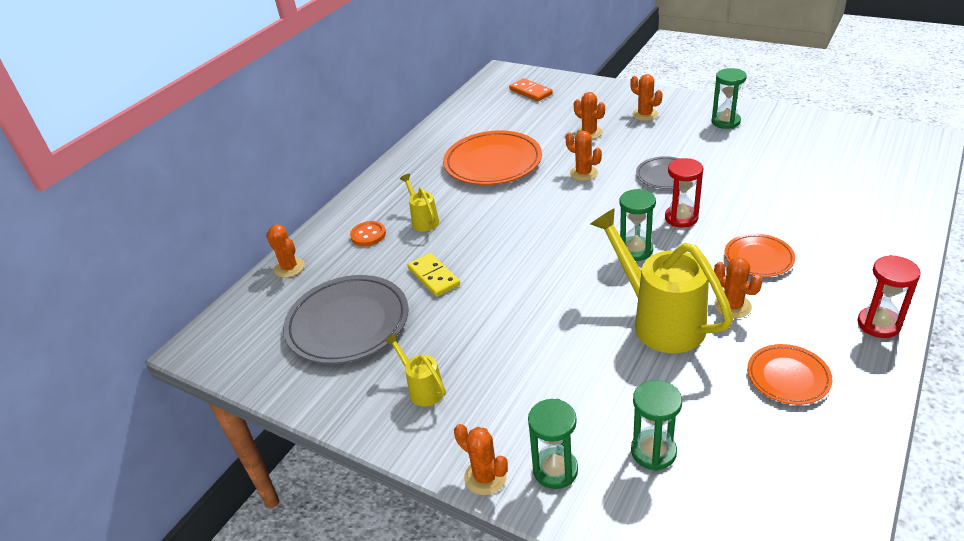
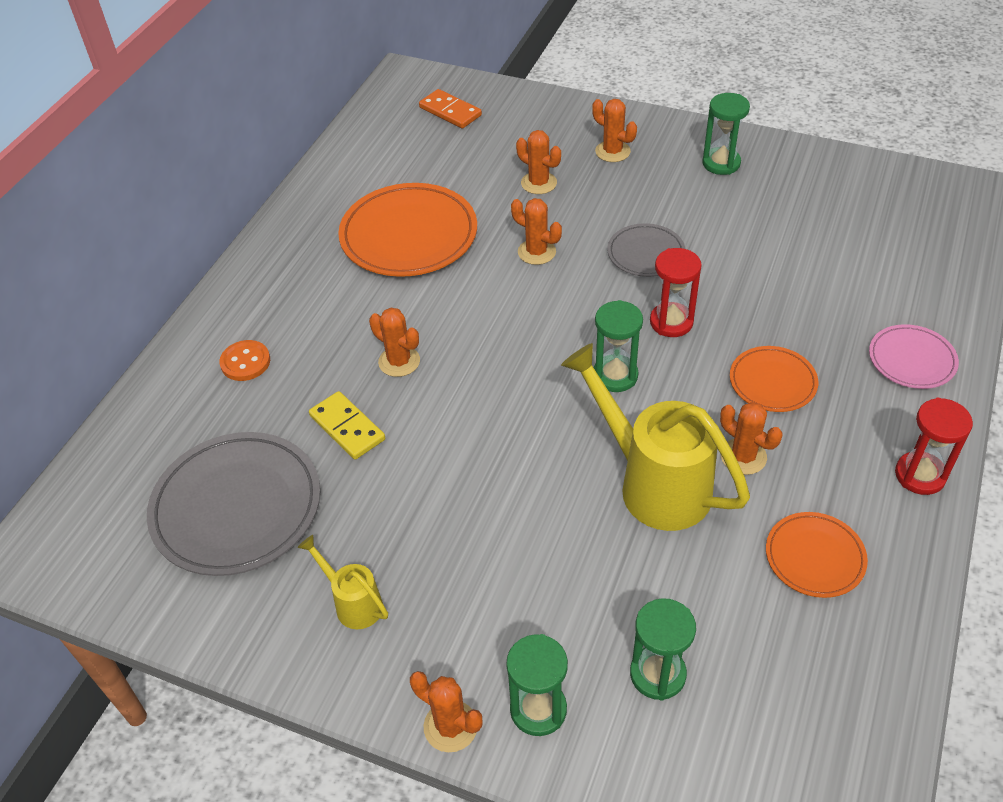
camera: 10 degrees left, 10 degrees up
(289, 268) = (138, 421): orange cactus -> orange cactus (399, 361)
(423, 220) = (321, 335): yellow watering can -> none
(872, 247) = (911, 360): none -> pink plate

